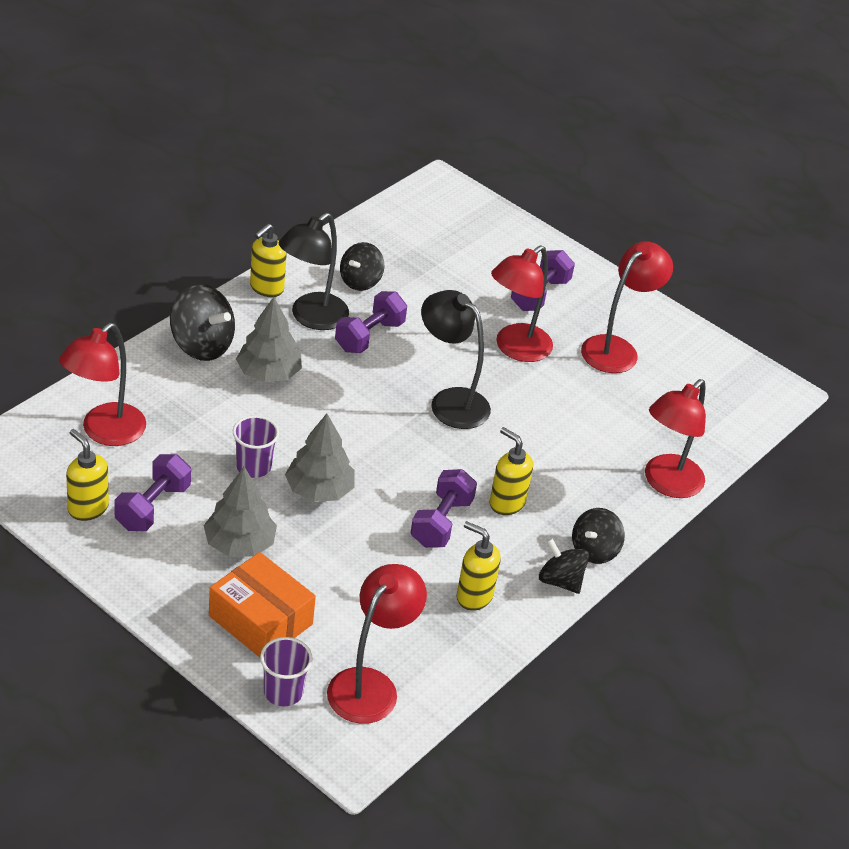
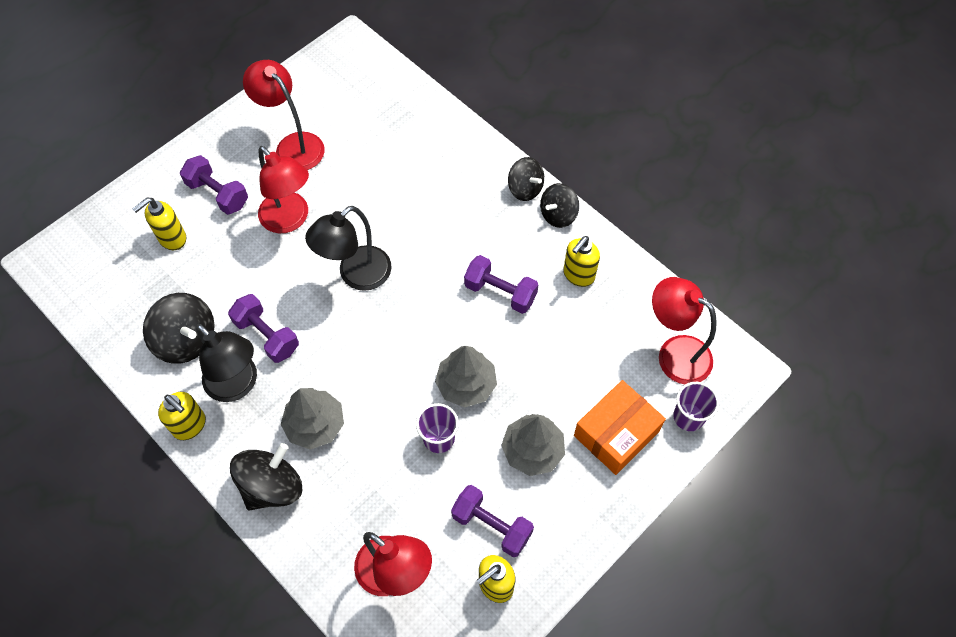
camera: 80 degrees left, 20 degrees up
(360, 281) = (187, 340): black spinning top -> black spinning top, size x1.50
(506, 503) = (476, 243): yellow soap dispenser -> yellow soap dispenser (172, 239)
(666, 484) = (452, 132): red lamp -> none

